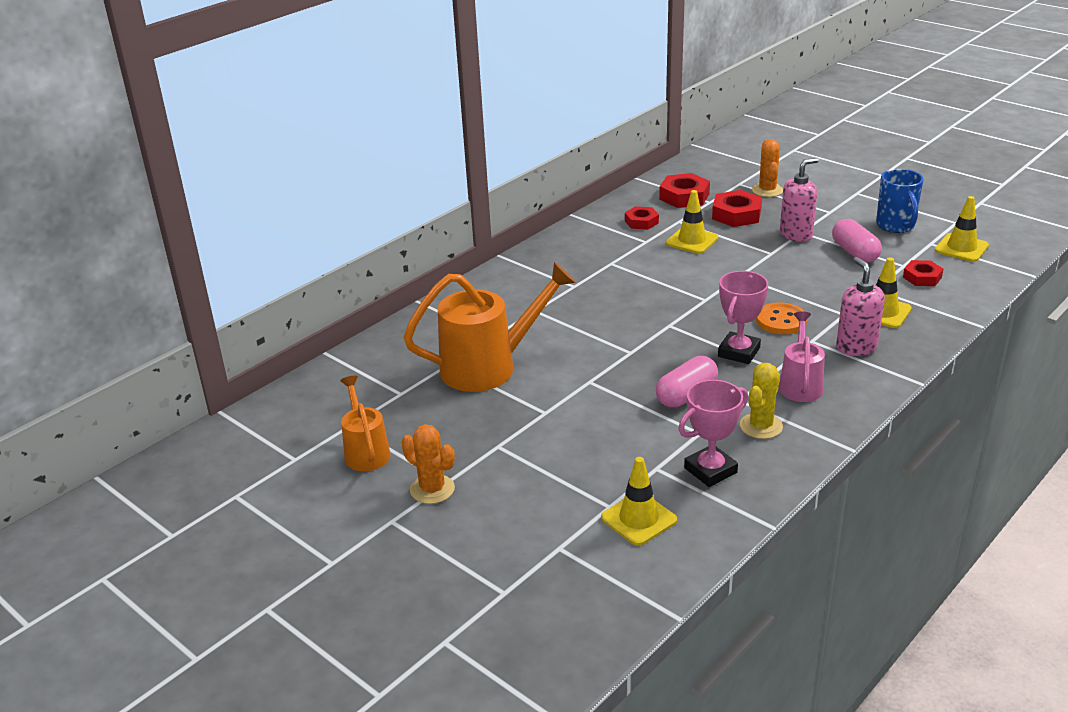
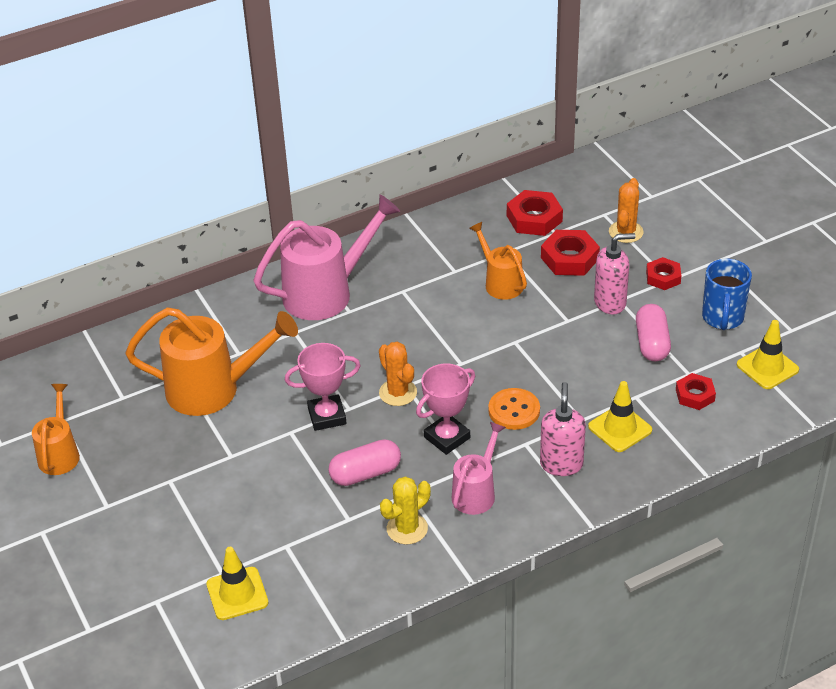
camera: 20 degrees right, 10 degrees up
(432, 489) = (91, 510): orange cactus -> orange cactus (398, 393)
(543, 277) = (327, 292): none -> pink watering can
(641, 222) = (468, 243): red nut -> red nut (663, 277)
(692, 241) = (500, 282): yellow traffic cone -> orange watering can
(710, 470) = (330, 563): pink trophy -> pink trophy (327, 416)

